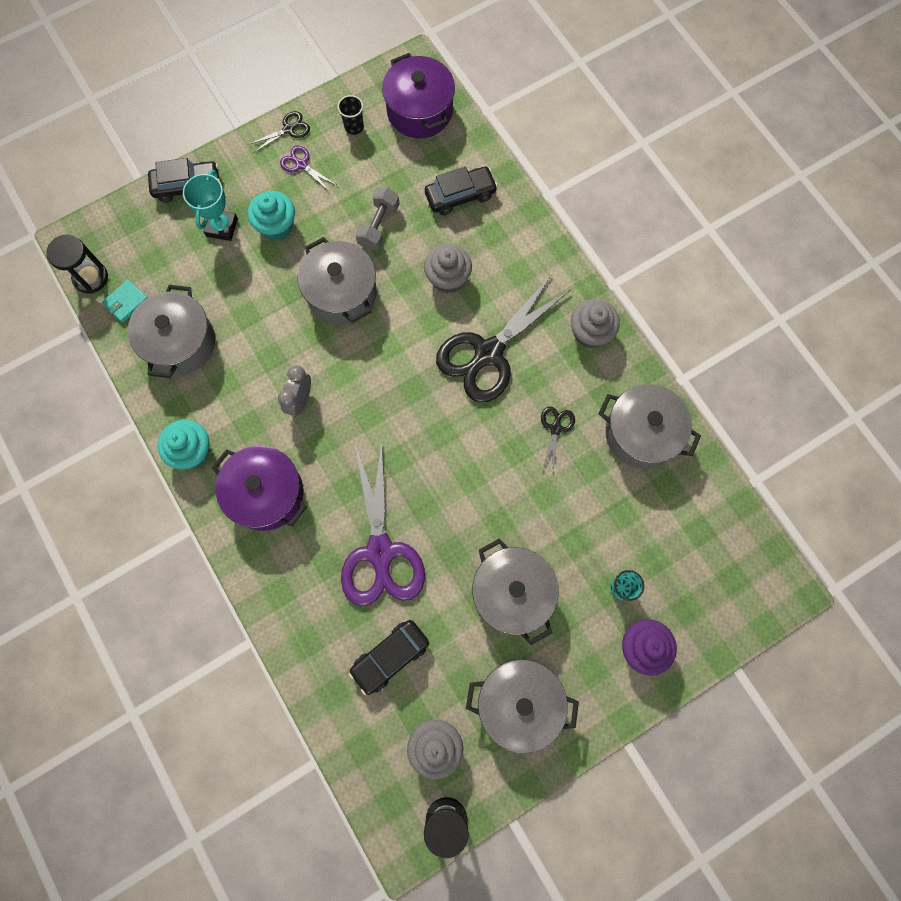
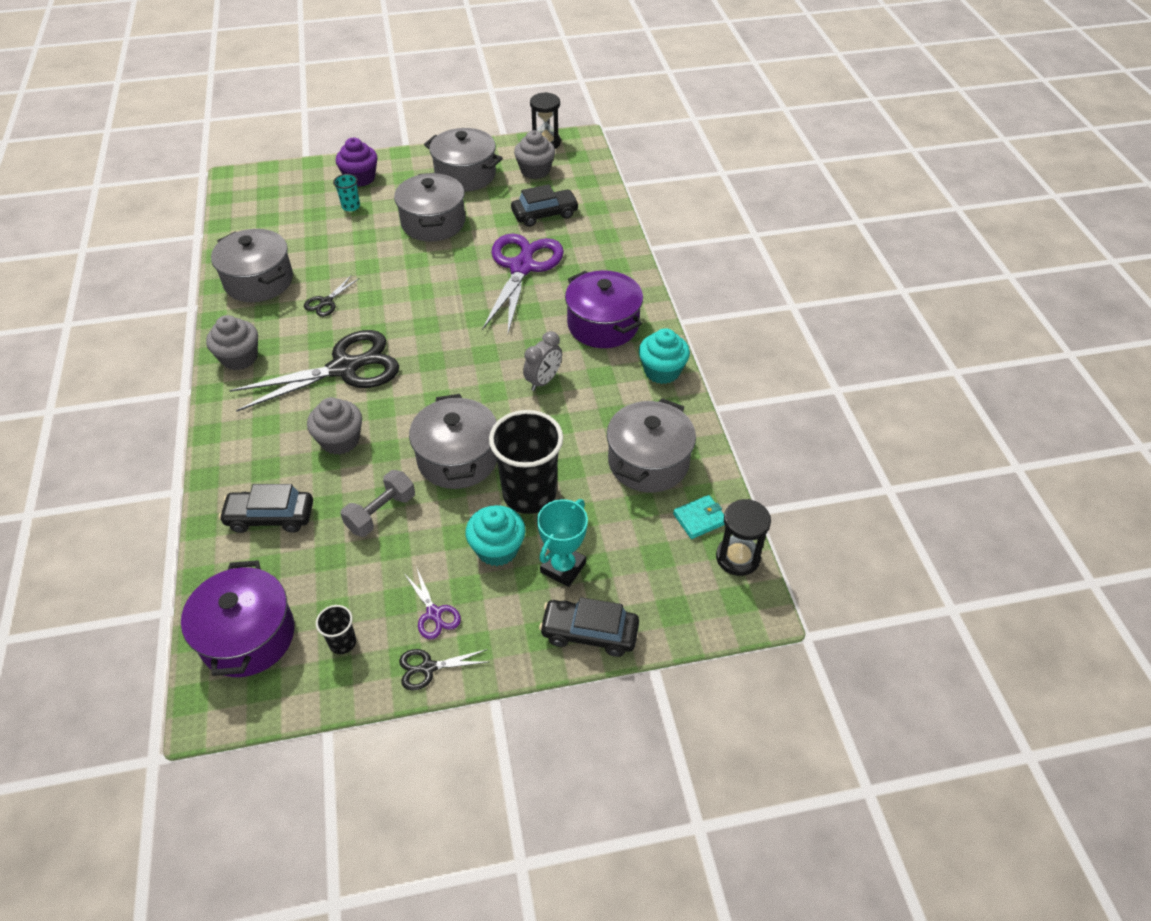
camera: 160 degrees left, 25 degrees down
(269, 280) = (529, 494): none -> black cup

